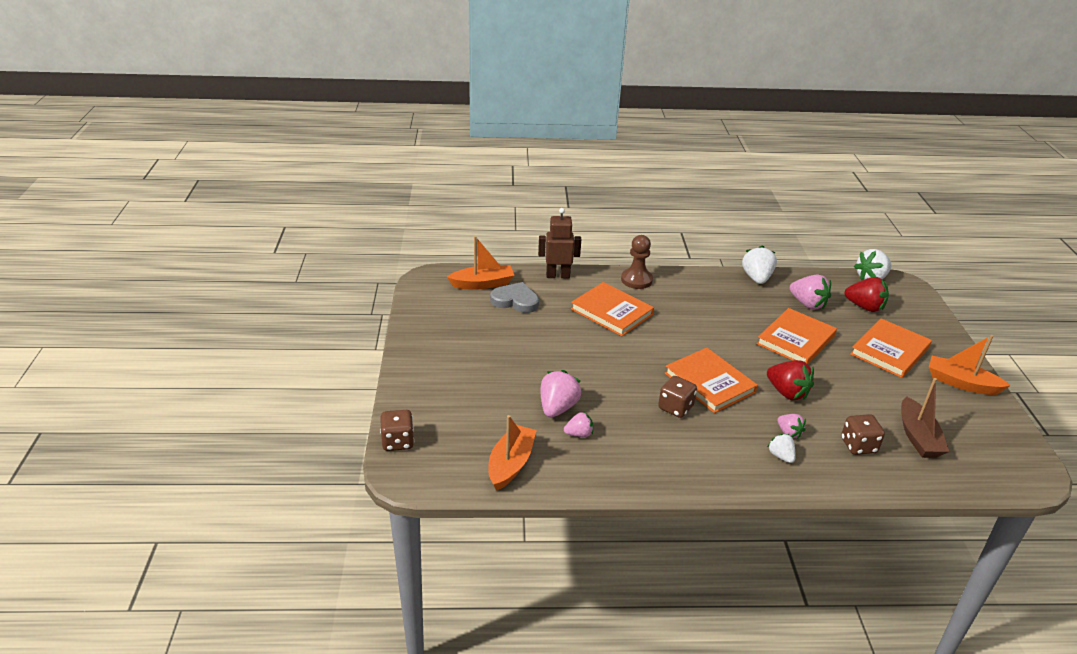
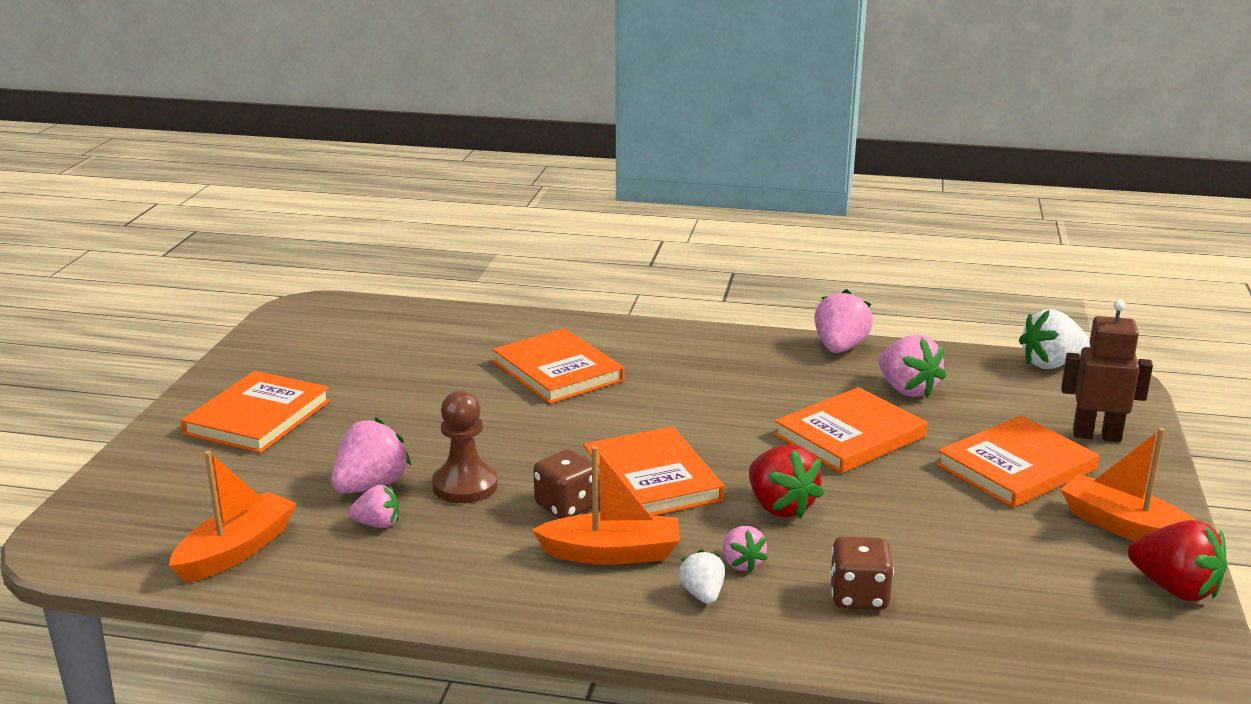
camera: 15 degrees right, 10 degrees down
(398, 442) = (88, 502): brown dice -> none
(457, 366) = (258, 417): none -> orange book
(482, 284) = (380, 320): orange boat -> orange boat (611, 553)
(515, 301) = (414, 345): grey heart -> none
(558, 275) = (506, 319): brown robot -> brown robot (1096, 435)
(636, 280) = (630, 334): brown pawn -> brown pawn (465, 485)
(756, 278) = (840, 348): white strawberry -> pink strawberry
(864, 307) = (1011, 402): red strawberry -> red strawberry (1175, 589)
(917, 437) = (984, 597): brown boat -> none

